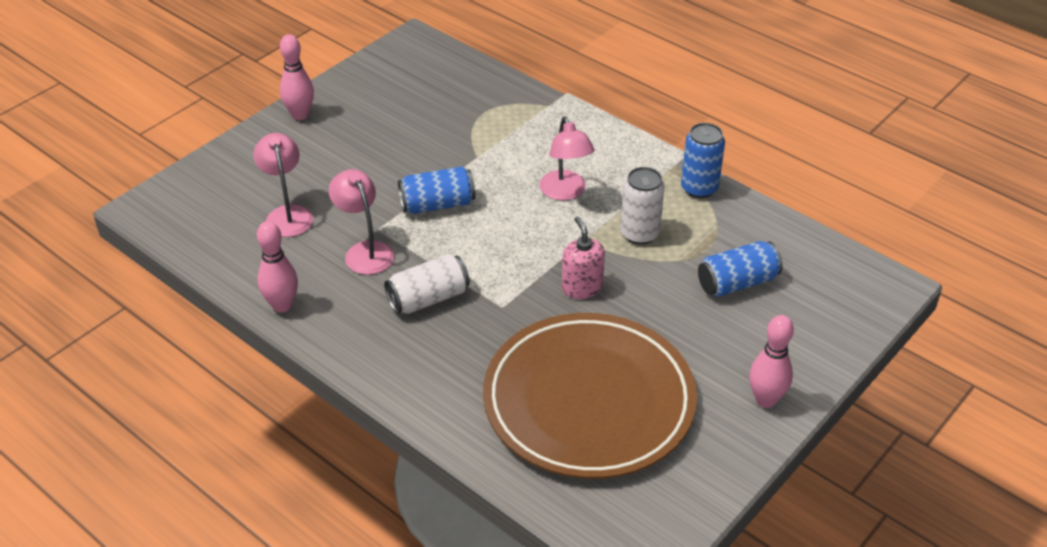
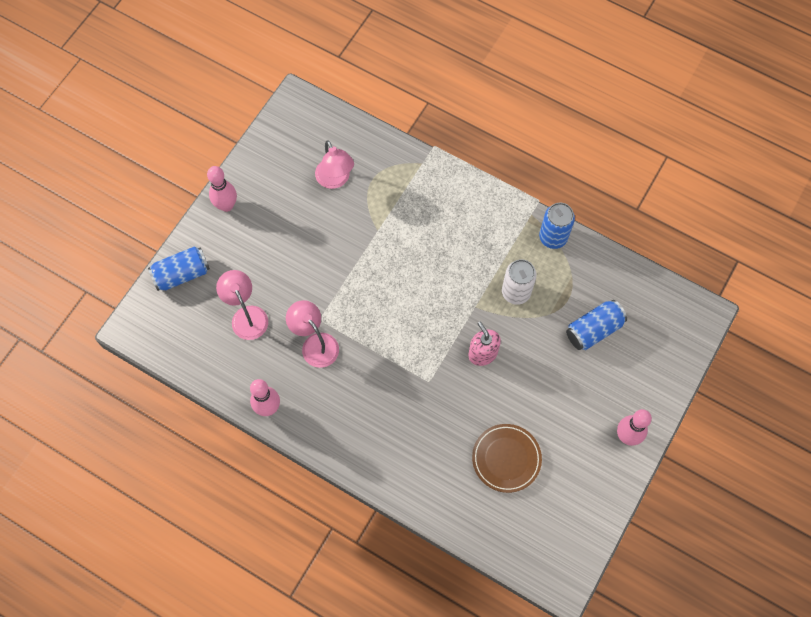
camera: 10 degrees left, 25 degrees up
(428, 298) = (373, 383): white can -> none
(437, 204) = (358, 287): blue can -> blue can (182, 274)
(565, 192) = (453, 258): pink lamp -> pink lamp (335, 180)
(589, 401) = (506, 459): brown plate -> brown plate, size x0.47

